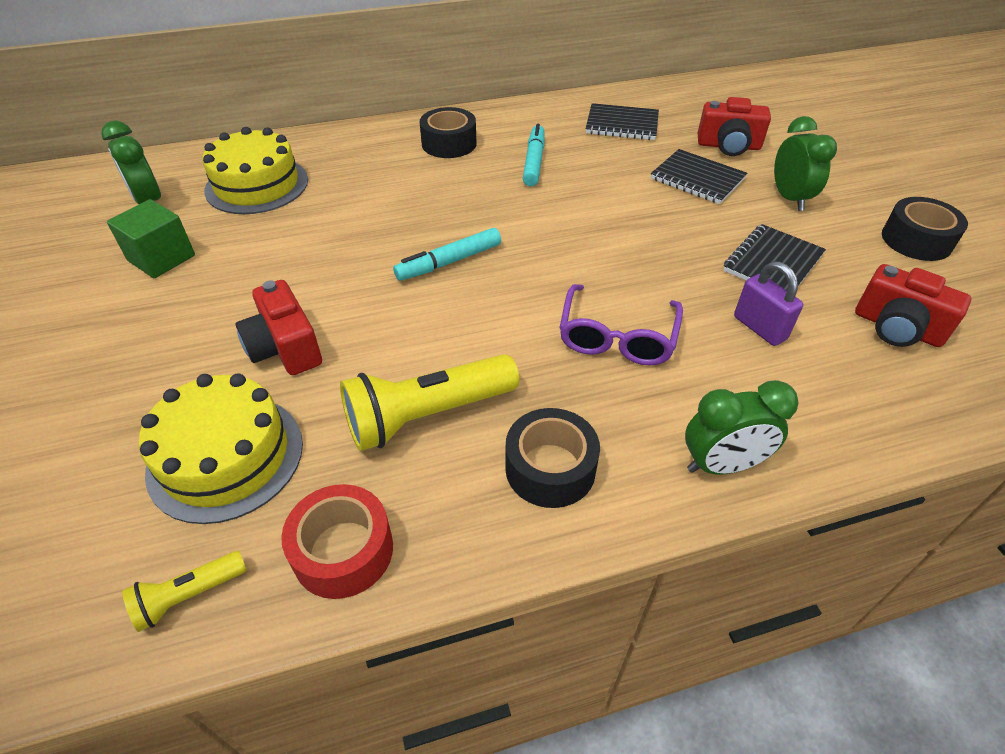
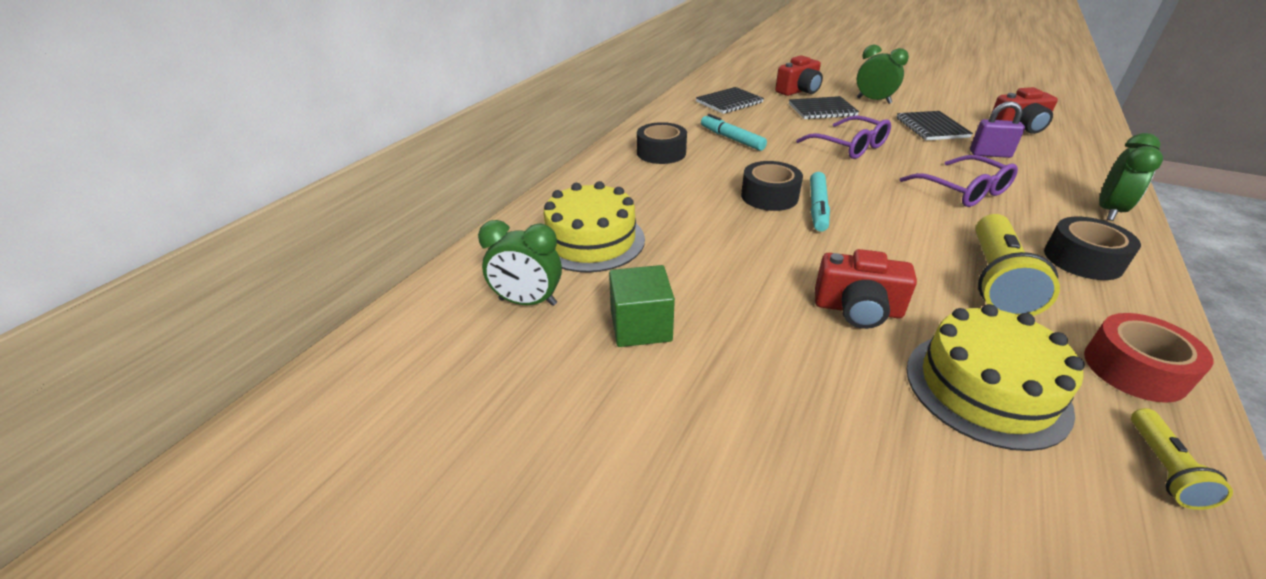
camera: 45 degrees left, 10 degrees down
(623, 229) = (849, 146): none -> purple glasses
(916, 240) = (947, 94): black tape -> black tape (769, 196)

